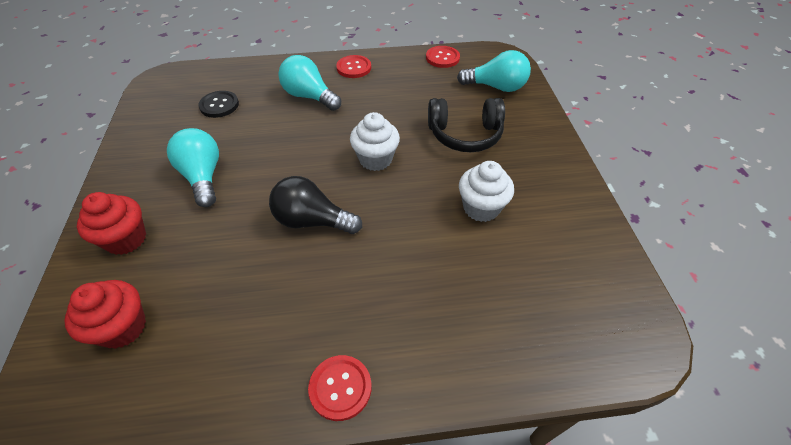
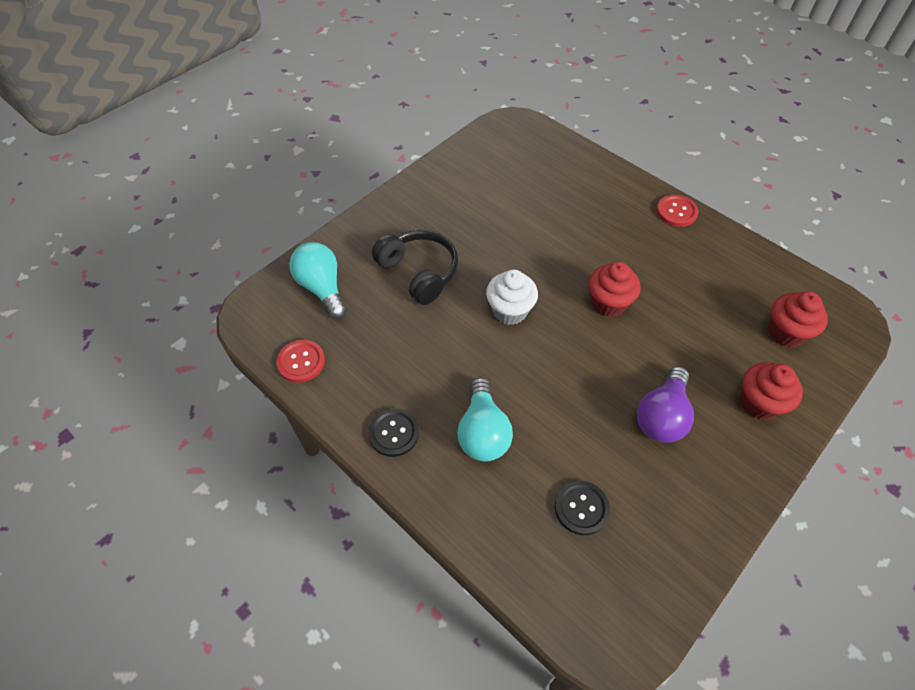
camera: 130 degrees left, 5 degrees up
(203, 177) = (662, 416): turquoise light bulb -> purple light bulb
(312, 221) = (608, 303): black light bulb -> red cupcake
(354, 68) = (394, 433): red button -> black button
(481, 208) = (491, 222): white cupcake -> none

